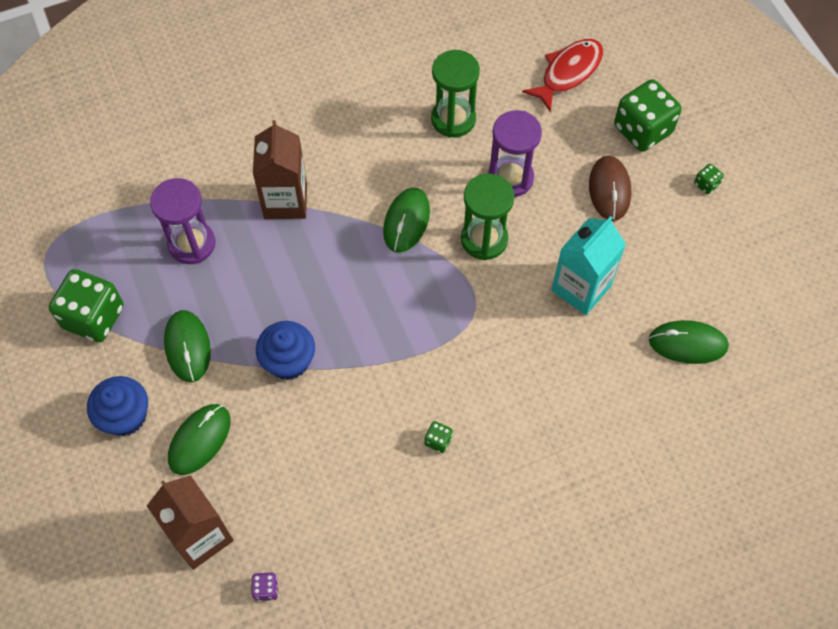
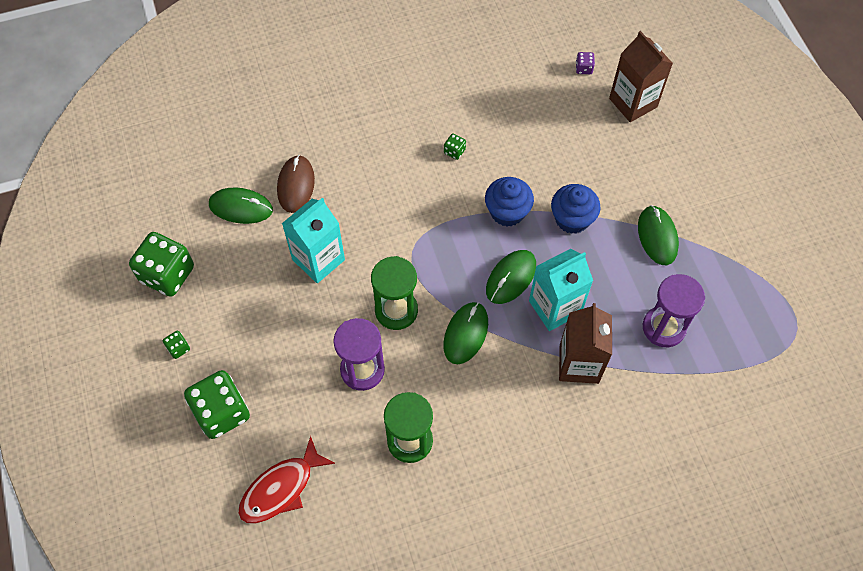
camera: 175 degrees left, 0 degrees up
(93, 317) = (741, 268): green dice -> green dice (167, 274)
(125, 416) = (701, 187): blue cupcake -> blue cupcake (507, 212)
(199, 440) = (640, 165): green mouse -> green mouse (511, 278)
(310, 256) = (555, 307): none -> turquoise carton
(609, 189) = (271, 350): brown mouse -> brown mouse (296, 185)

